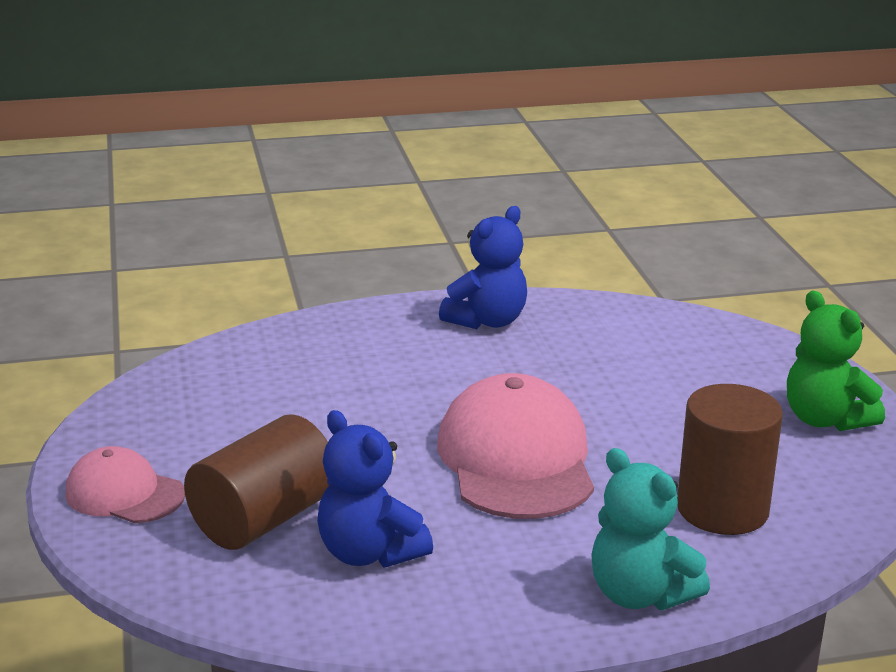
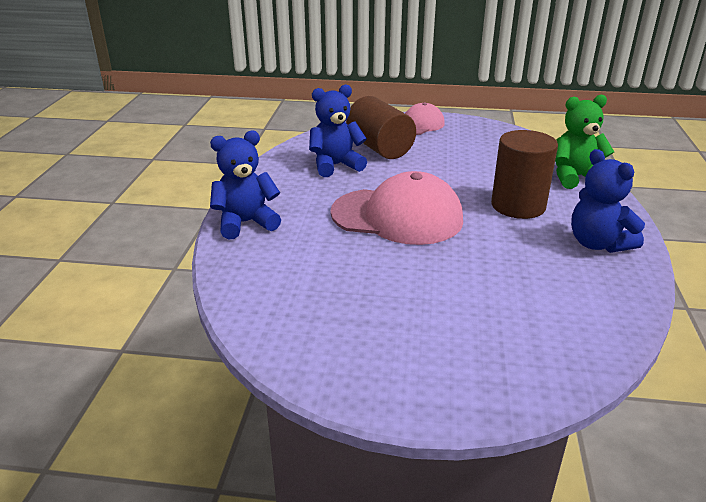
camera: 110 degrees right, 5 degrees up
(640, 594) = (246, 223): turquoise teddy bear -> blue teddy bear
(722, 509) = (298, 272): brown cylinder -> brown cylinder (518, 206)
(825, 419) = (384, 365): green teddy bear -> green teddy bear (575, 177)

